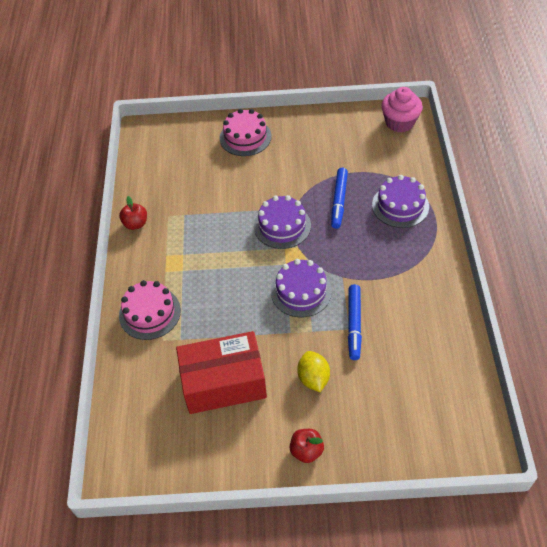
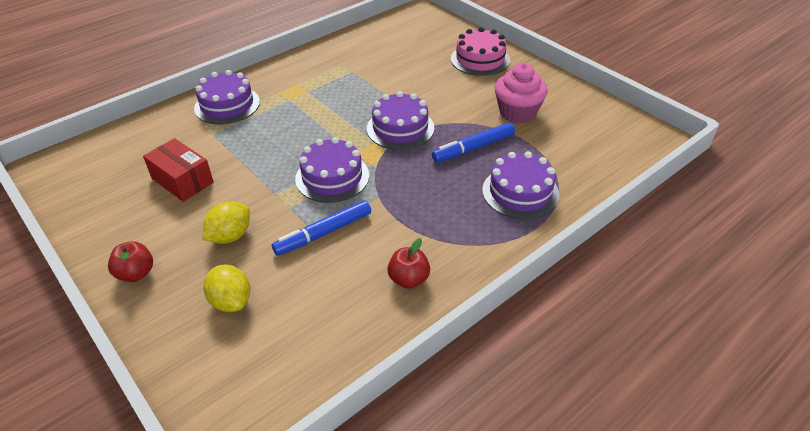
camera: 50 degrees right, 10 degrees down
(135, 224) = (315, 54): red apple -> red apple (409, 279)
(150, 313) = (227, 105): pink cake -> purple cake
(223, 382) = (182, 180): red box -> red box, size x0.62
(377, 404) = (231, 301): none -> yellow lemon
(399, 122) = (634, 138): pink cupcake -> pink cupcake (517, 112)

